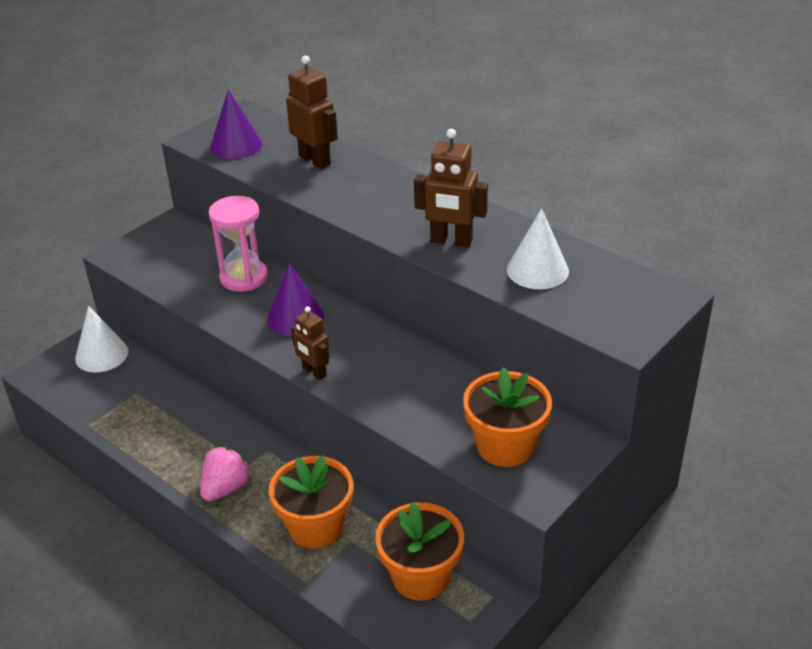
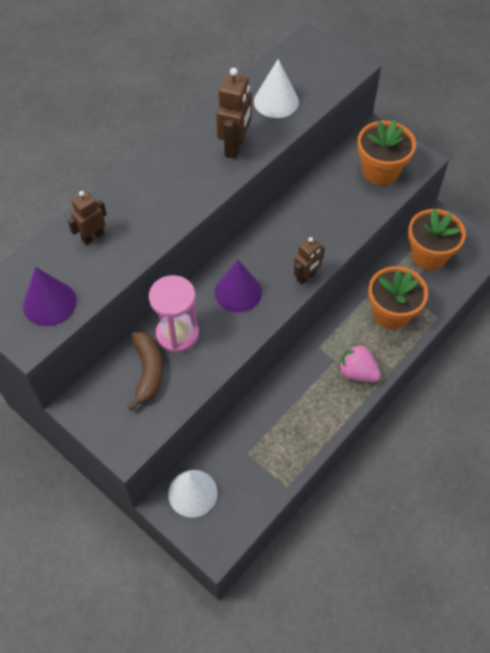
camera: 90 degrees left, 20 degrees up
(200, 261) = (148, 372): none -> brown banana
(315, 160) = (93, 237): brown robot -> brown robot, size x0.65

